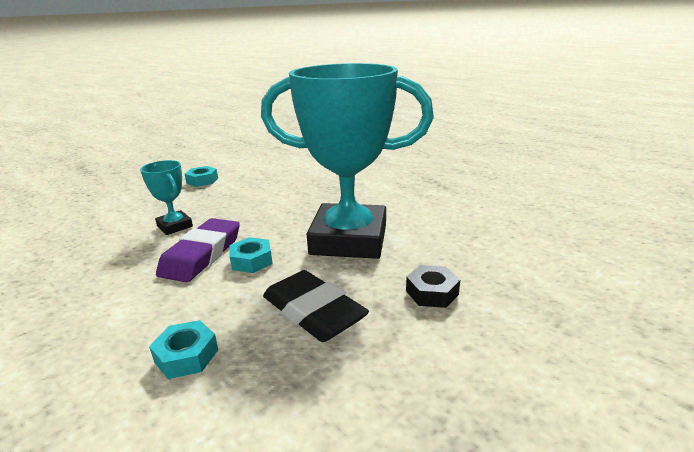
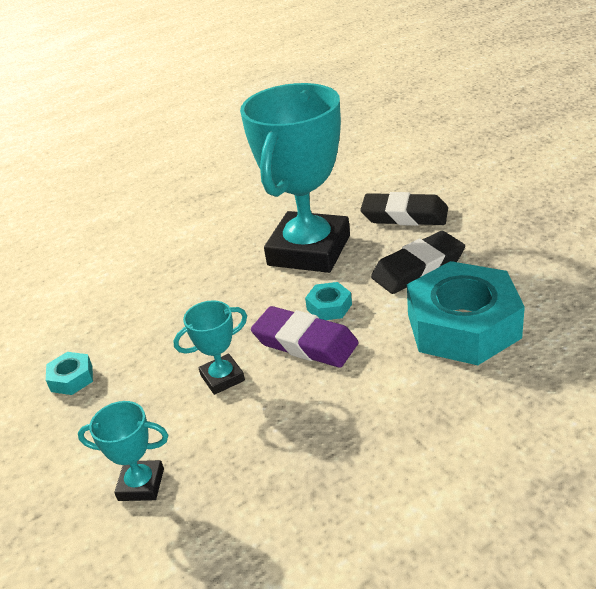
camera: 75 degrees left, 10 degrees up
(85, 216) = (141, 485): none -> turquoise trophy
(186, 356) = (463, 326): turquoise nut -> turquoise nut, size x2.40
(432, 292) = (404, 215): black nut -> black eraser

